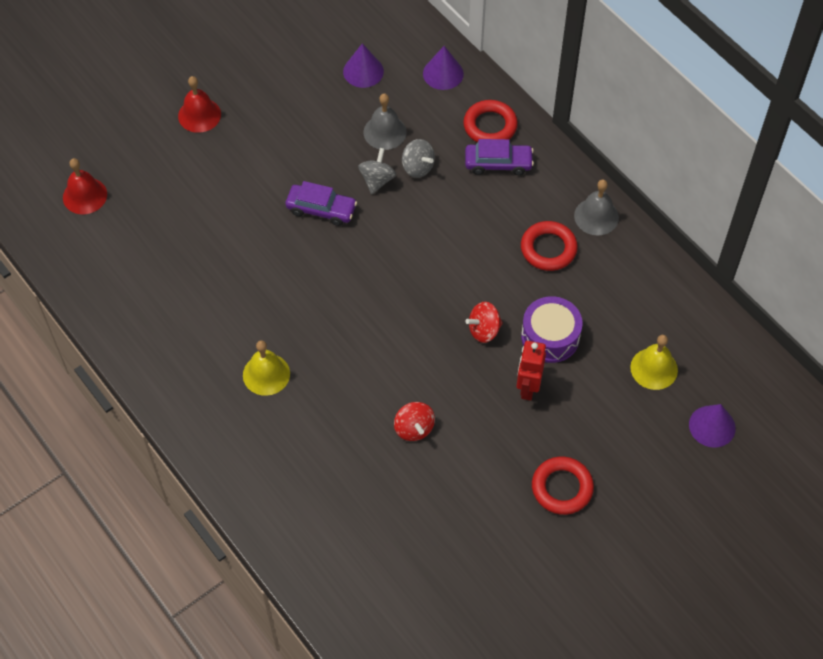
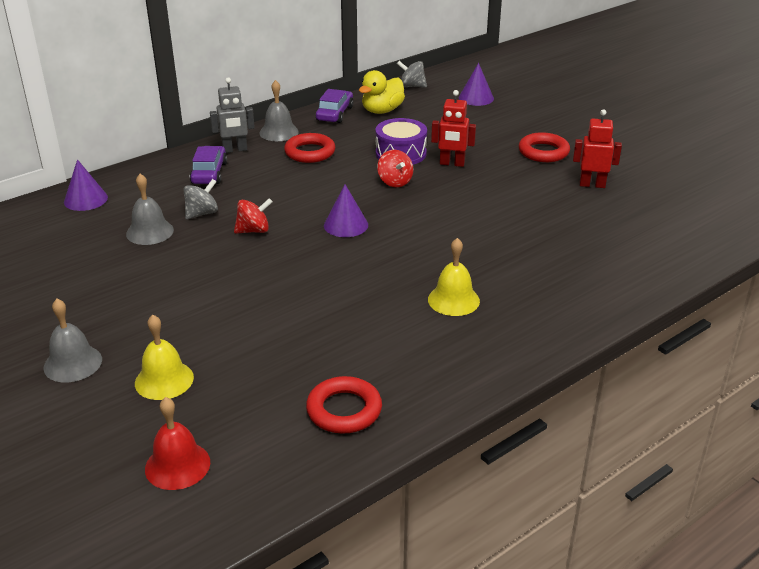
camera: 90 degrees left, 25 degrees down
(199, 115) = (73, 363): red bell -> grey bell
(321, 209) = (242, 269): purple car -> purple car (335, 113)
(363, 71) = (59, 245): purple cone -> purple cone (346, 225)
(377, 180) = (212, 236): grey spinning top -> grey spinning top (412, 86)
(414, 428) = (502, 215): red spinning top -> red spinning top (254, 230)
(483, 529) = (592, 184): none -> red robot
(490, 126) = (163, 176): red ring -> red ring (344, 410)
(550, 180) = (235, 150): none -> grey robot
(654, 368) = (428, 115): yellow bell -> yellow bell (164, 380)
(662, 318) = (382, 111): none -> yellow duck

